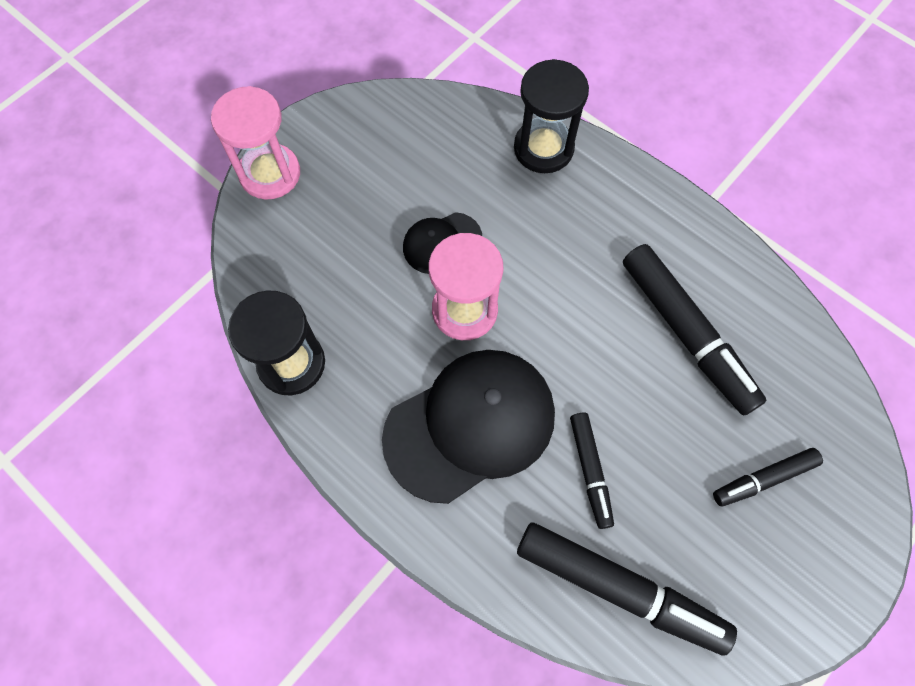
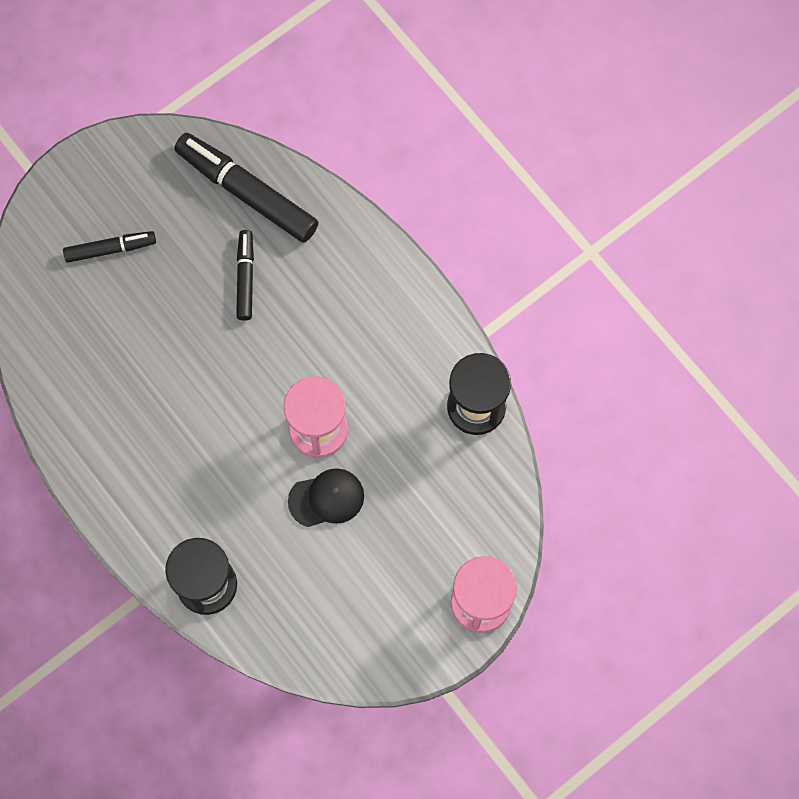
camera: 170 degrees left, 5 degrees up
(470, 425) = (333, 329): black cap -> none
(686, 333) = (130, 375): black marker -> none

